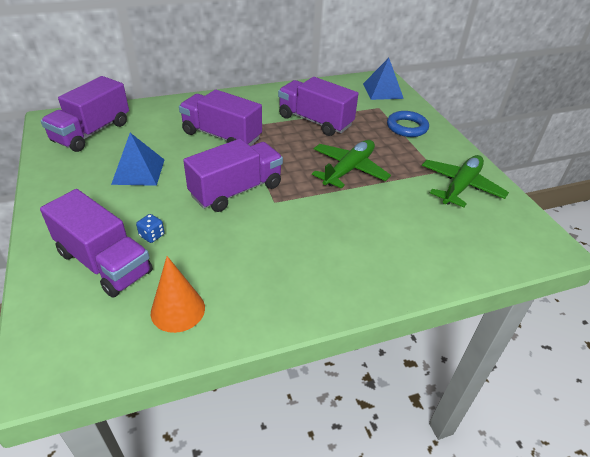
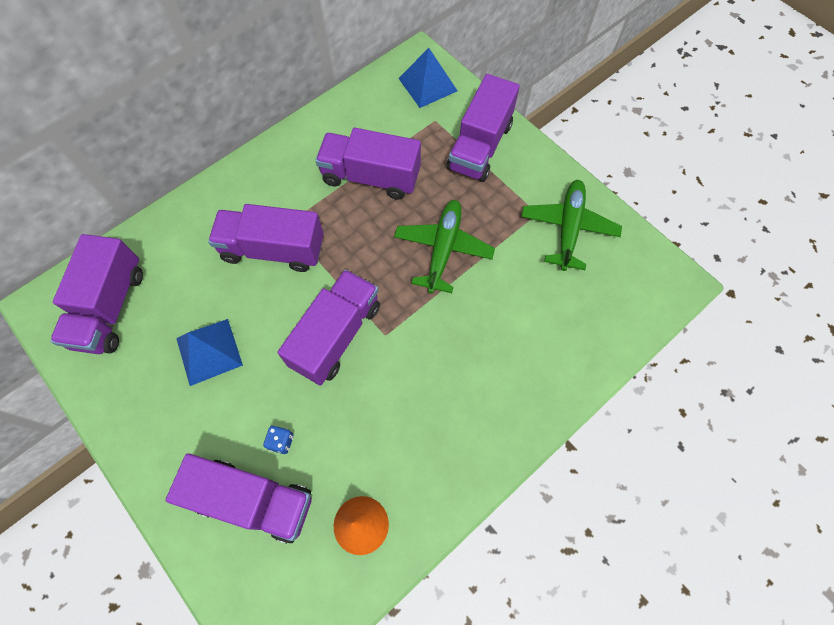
camera: 20 degrees left, 25 degrees up
(407, 127) = (480, 146): blue ring -> purple truck

